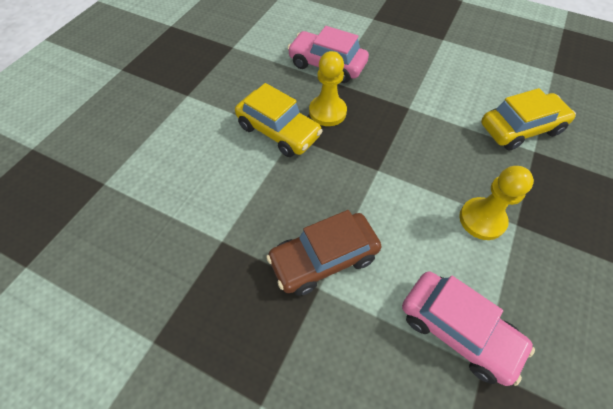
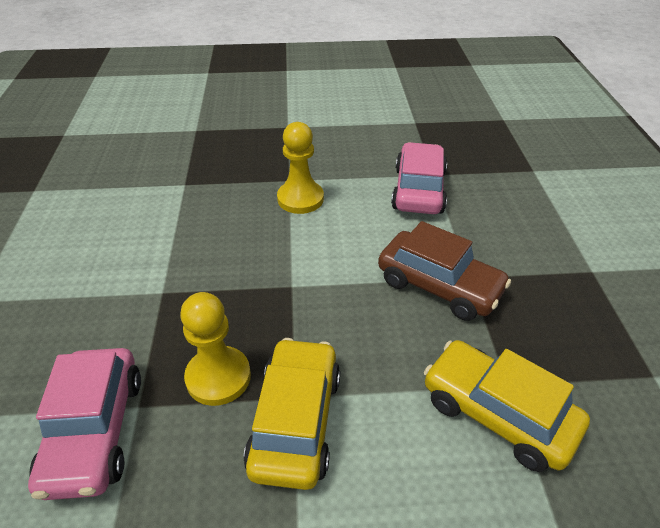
camera: 120 degrees left, 15 degrees down
(520, 128) = (154, 197): yellow car -> yellow car (497, 413)

